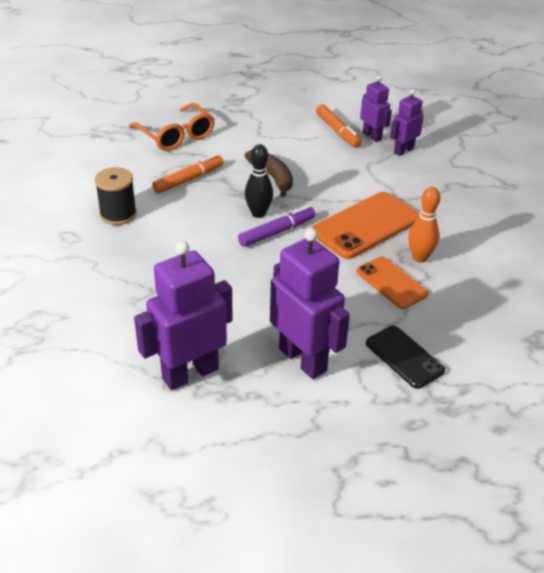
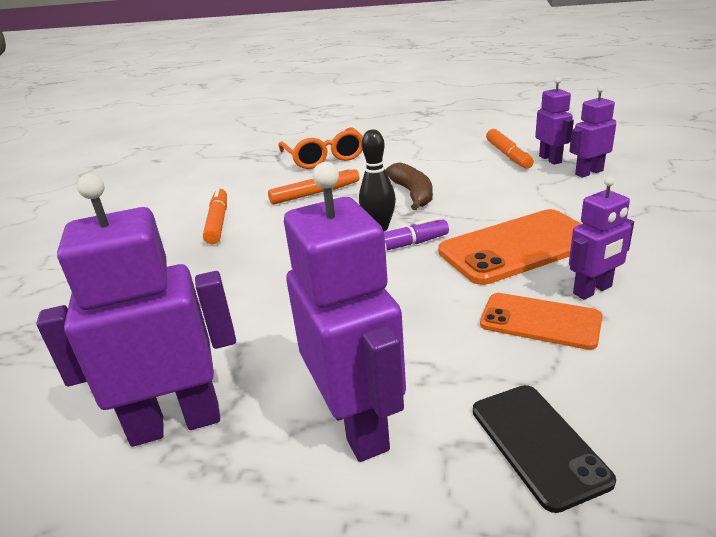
camera: 20 degrees right, 10 degrees down
(118, 214) = (218, 222): black spool -> orange marker
(391, 283) = (540, 321): orange phone -> orange phone turned 45 degrees counterclockwise
(419, 257) = (593, 290): orange bowling pin -> purple robot

